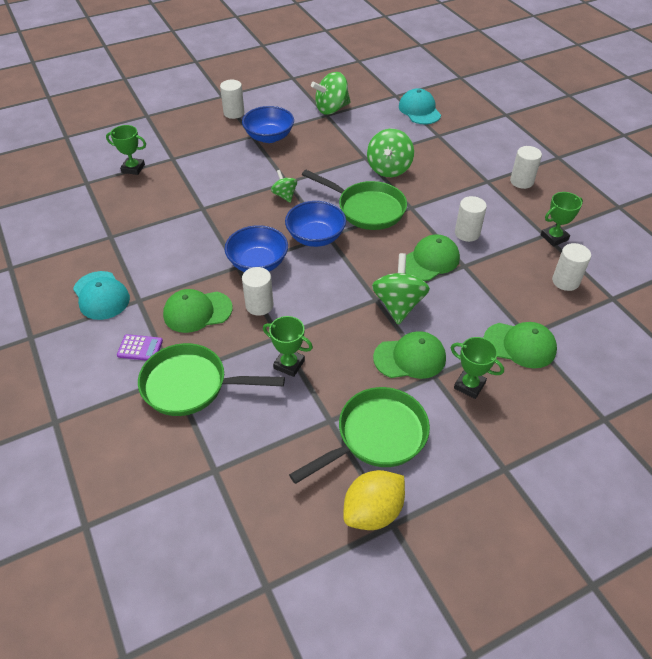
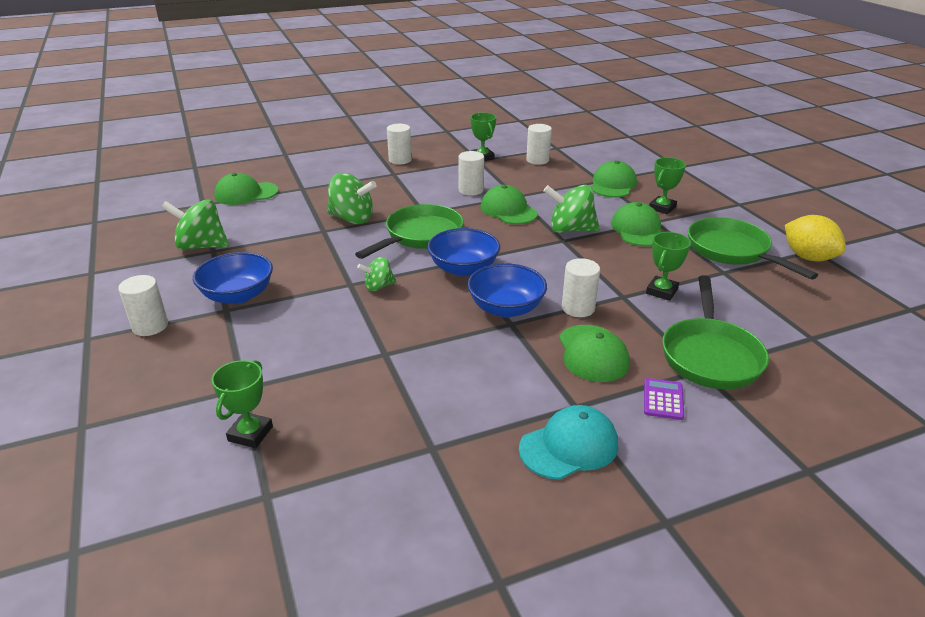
camera: 85 degrees left, 15 degrees down
(331, 109) = (201, 246): green spinning top -> green spinning top turned 120 degrees clockwise
(419, 110) = (246, 193): turquoise cap -> green cap

